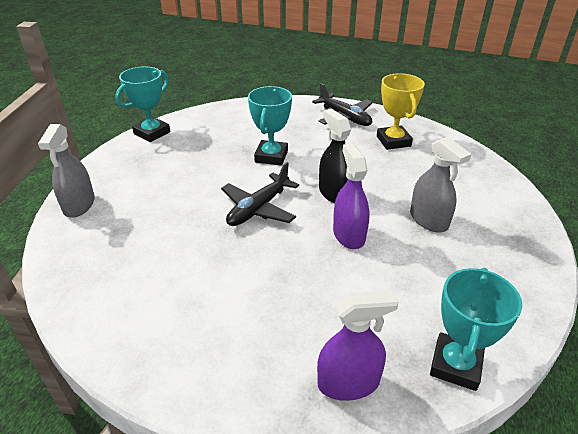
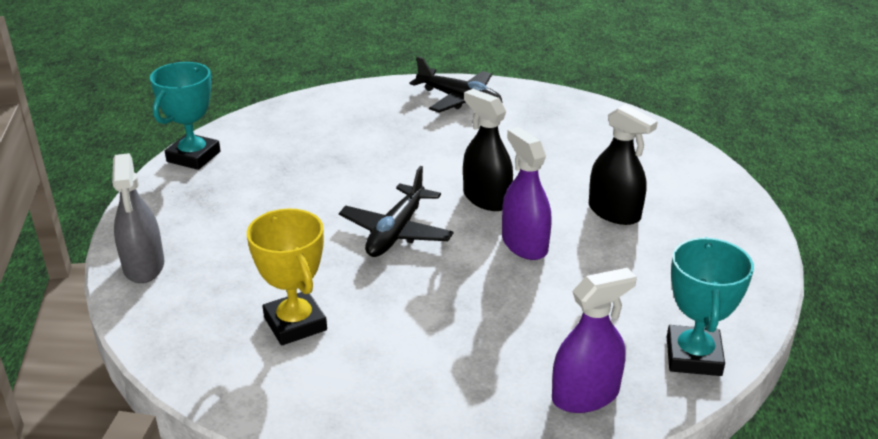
camera: 15 degrees left, 5 degrees down
(271, 156) = (382, 165): turquoise trophy -> none
(393, 141) = (536, 123): yellow trophy -> yellow trophy (295, 324)
(428, 220) = (614, 212): grey spray bottle -> black spray bottle

